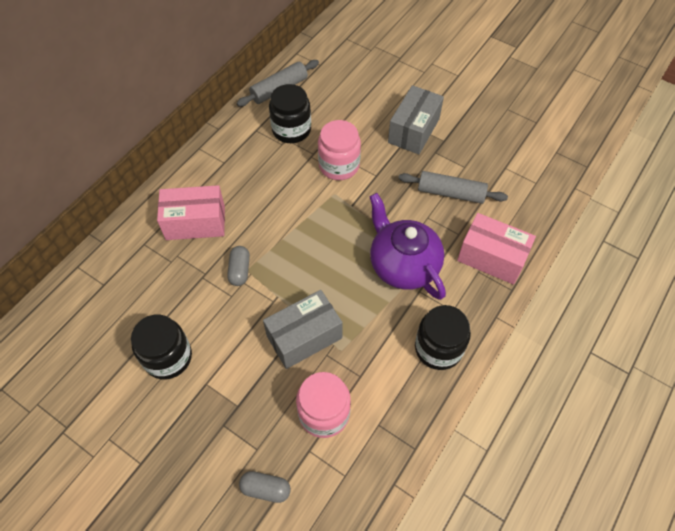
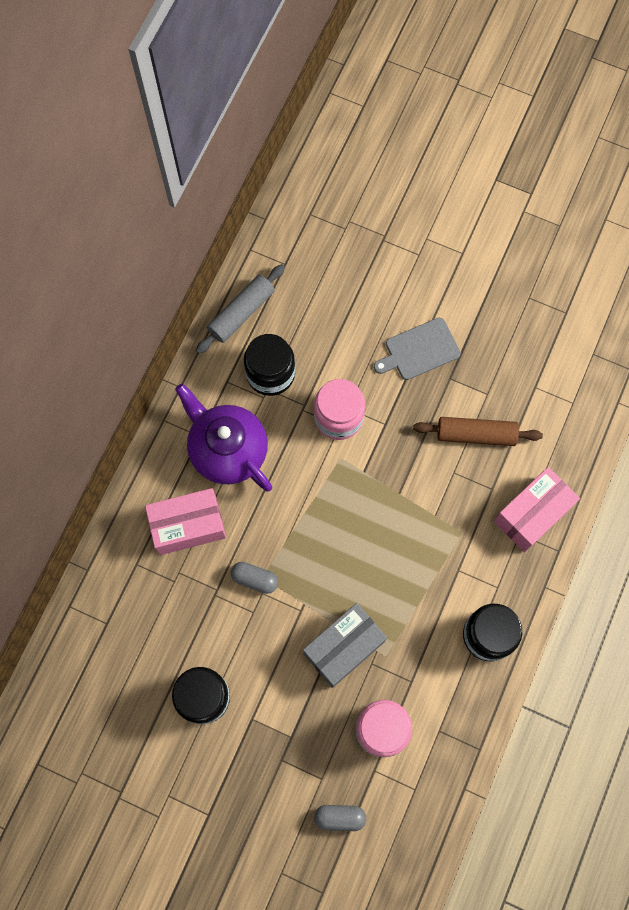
camera: 10 degrees left, 15 degrees up
(240, 270) = (254, 579): grey capsule -> grey capsule turned 60 degrees counterclockwise
(403, 265) = (435, 540): purple teapot -> purple teapot (227, 450)
(413, 130) = (419, 350): grey box -> grey cutting board
(450, 193) = (476, 434): grey rolling pin -> brown rolling pin
(491, 258) = (532, 514): pink box -> pink box turned 60 degrees counterclockwise

